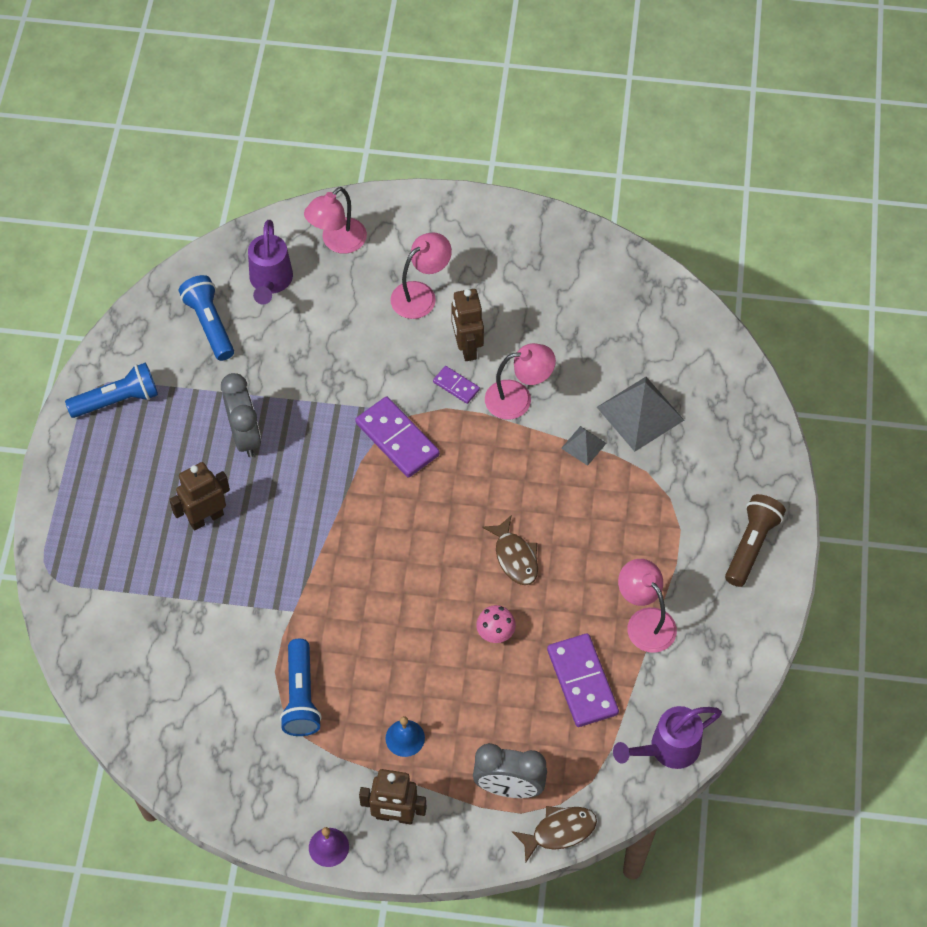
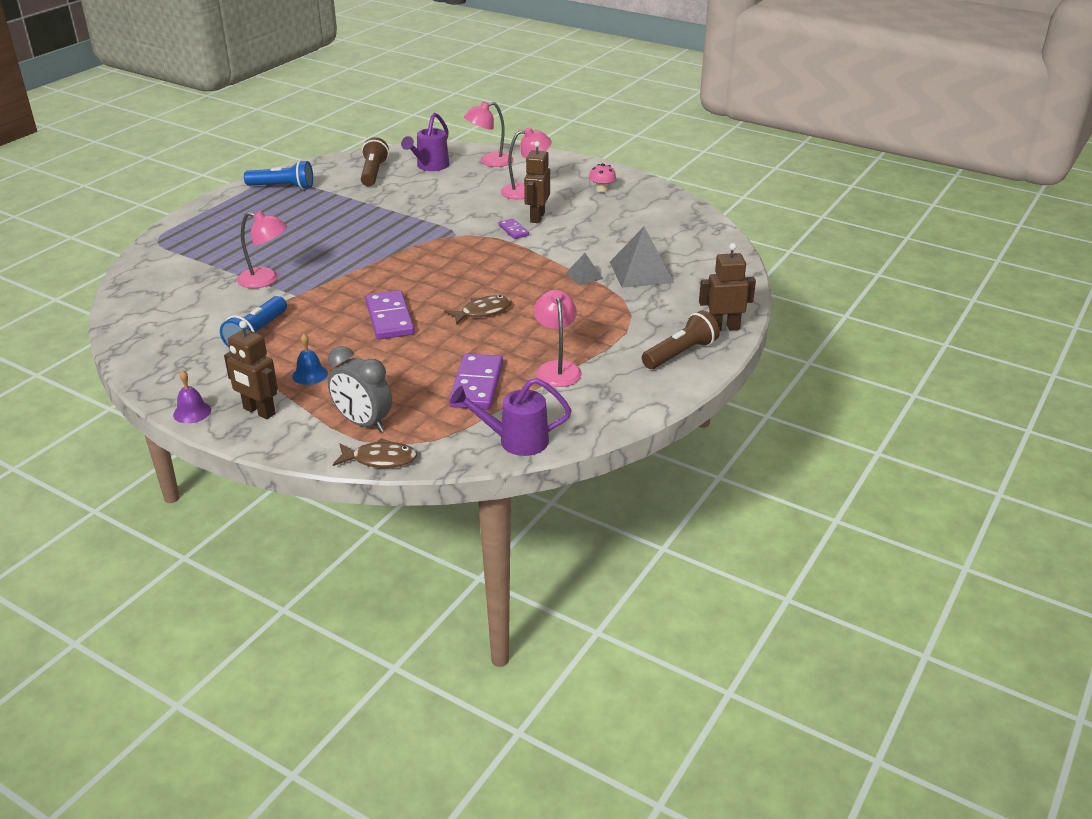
camera: 25 degrees right, 25 degrees down
(206, 518) = (283, 243): brown robot -> brown robot (723, 328)
(209, 324) = (373, 173): blue flashlight -> brown flashlight
(245, 436) = (347, 218): grey clock -> none
(397, 439) = (449, 242): purple domino -> purple domino (389, 318)
(495, 632) = (432, 343): pink mushroom -> pink mushroom (602, 190)
(515, 557) = (483, 312): brown fish -> brown fish turned 120 degrees counterclockwise
(518, 398) = (554, 245): pink lamp -> pink lamp (266, 280)

